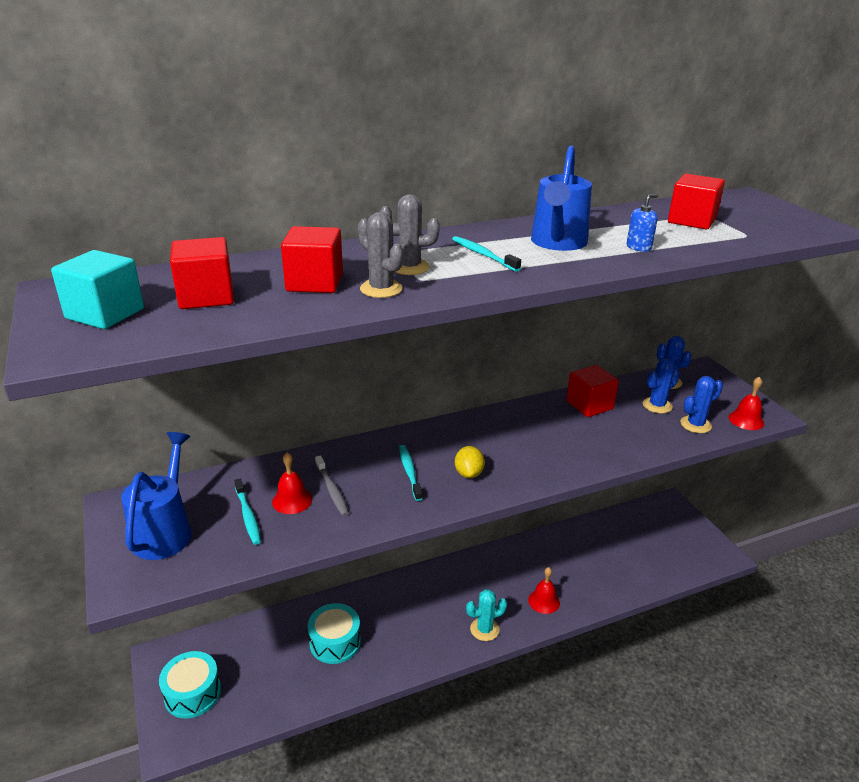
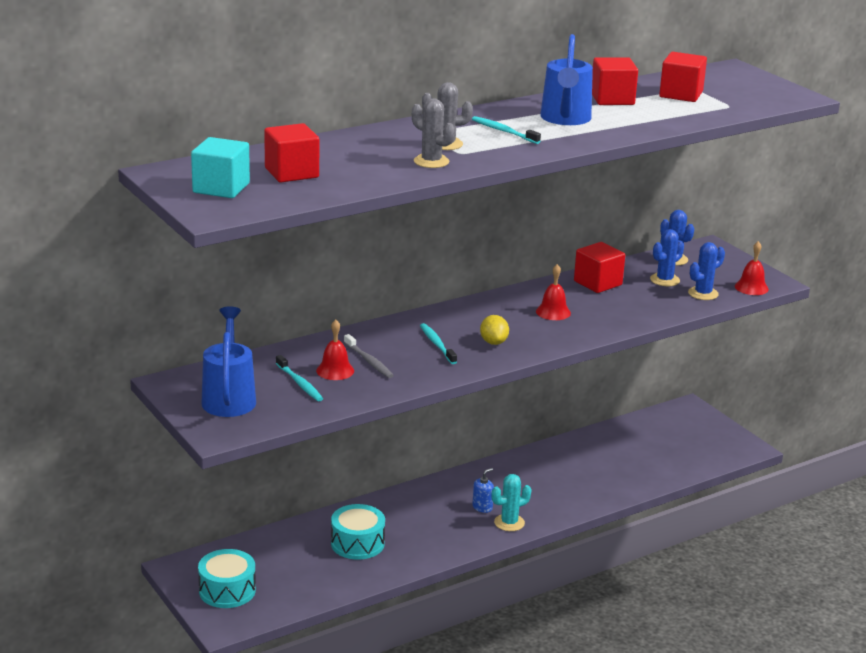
camera: 10 degrees left, 5 degrees down
(314, 282) = (373, 159): red cube -> red cube (612, 99)
(544, 601) = (565, 497): red bell -> red bell (553, 312)
(639, 247) = (636, 120): blue soap dispenser -> blue soap dispenser (482, 507)

